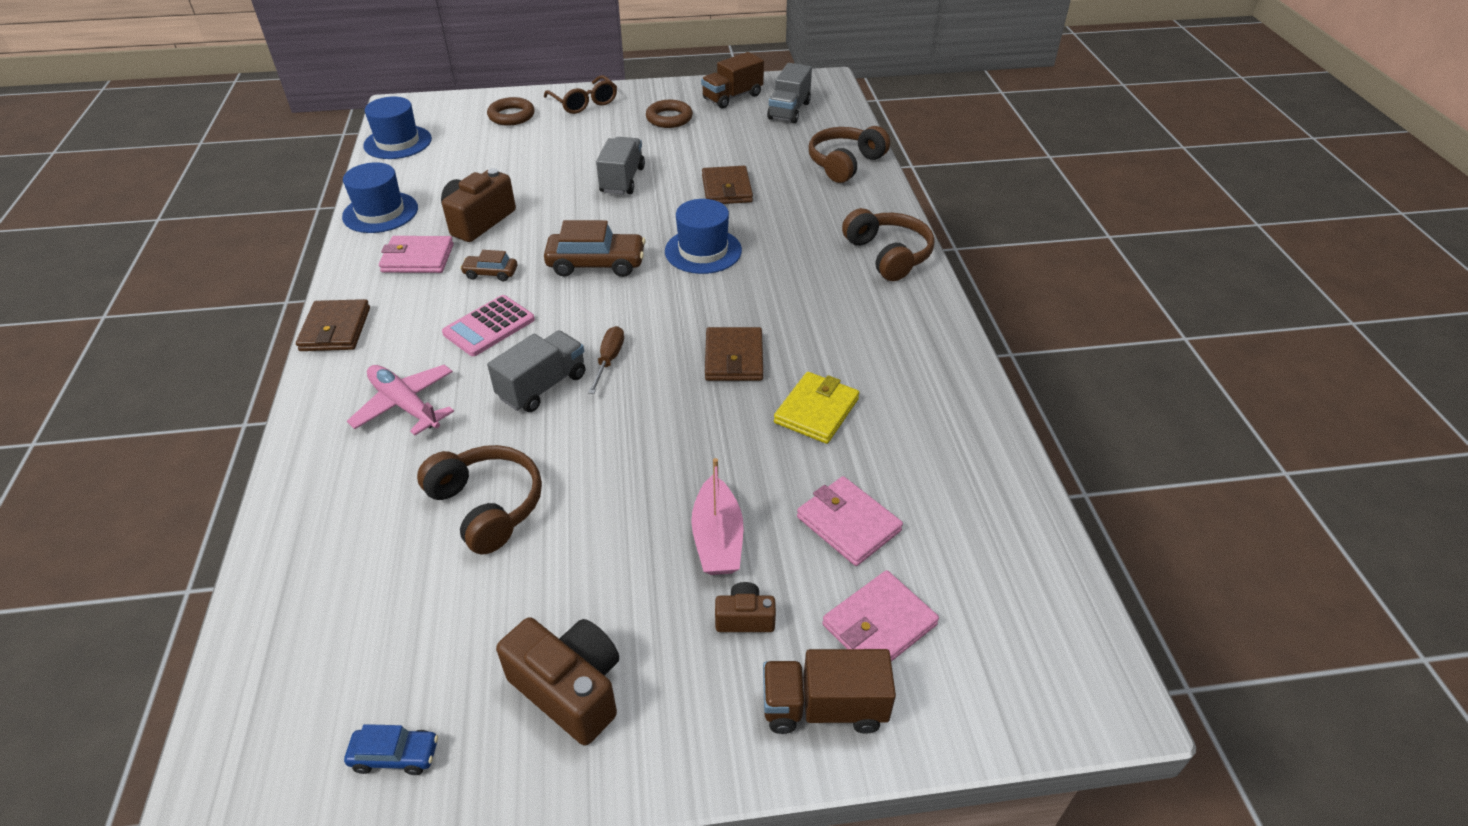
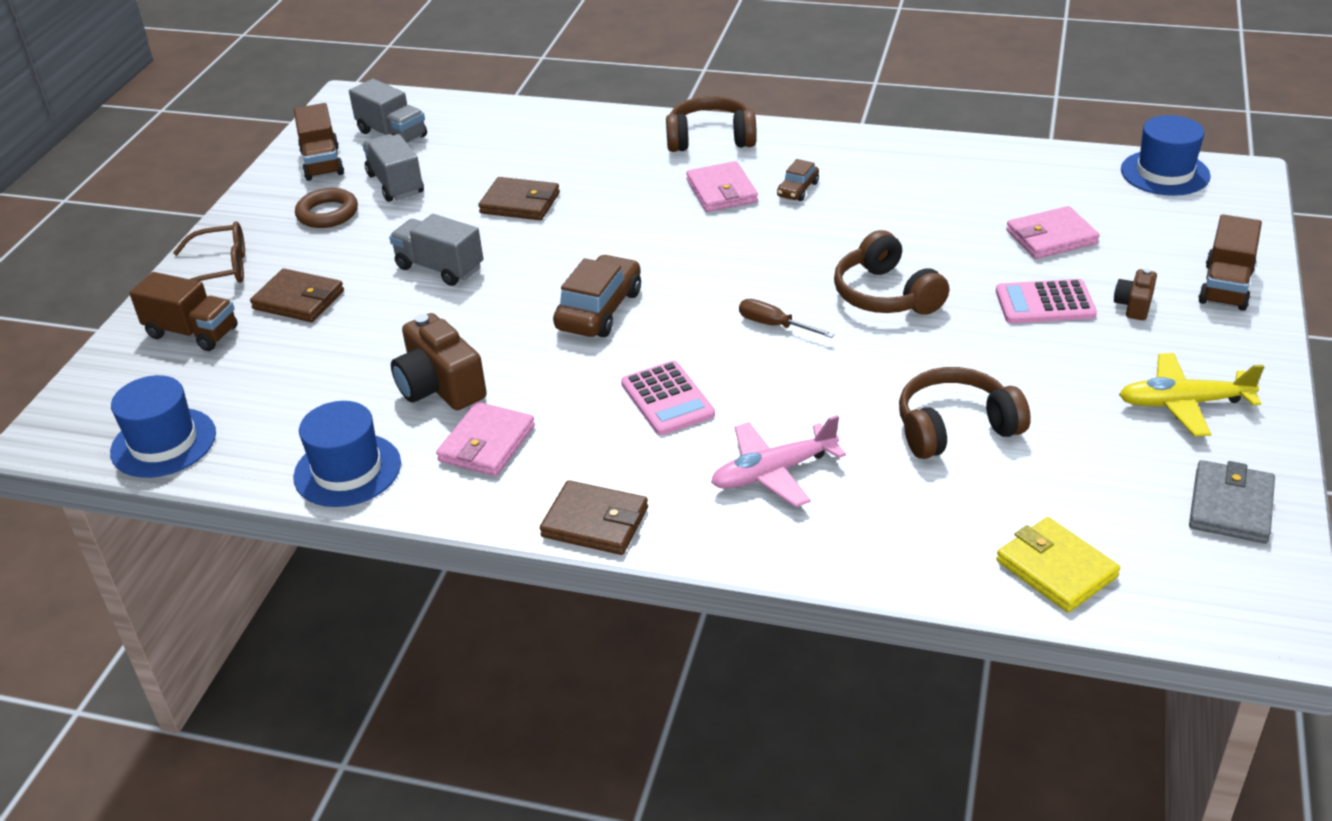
camera: 65 degrees left, 5 degrees down
(395, 755) = (1230, 506): blue car -> grey wallet
(491, 273) = (563, 388): brown car -> brown car (797, 189)
(511, 116) = (192, 333): brown ring -> brown truck
(542, 386) = (793, 373): grey truck -> grey truck (395, 184)
(570, 689) = (1183, 403): brown camera -> yellow plane
(703, 251) = (626, 238): blue hat -> blue hat (1165, 173)
(717, 539) = (1045, 303): pink boat -> pink calculator
(734, 358) = (814, 252): brown wallet -> brown wallet (298, 300)
(816, 411) = (911, 223): yellow wallet -> yellow wallet (1056, 569)
(845, 163) = (532, 125): brown headphones -> brown headphones (886, 295)
(879, 625) = (1157, 246): pink wallet -> pink wallet (721, 191)

